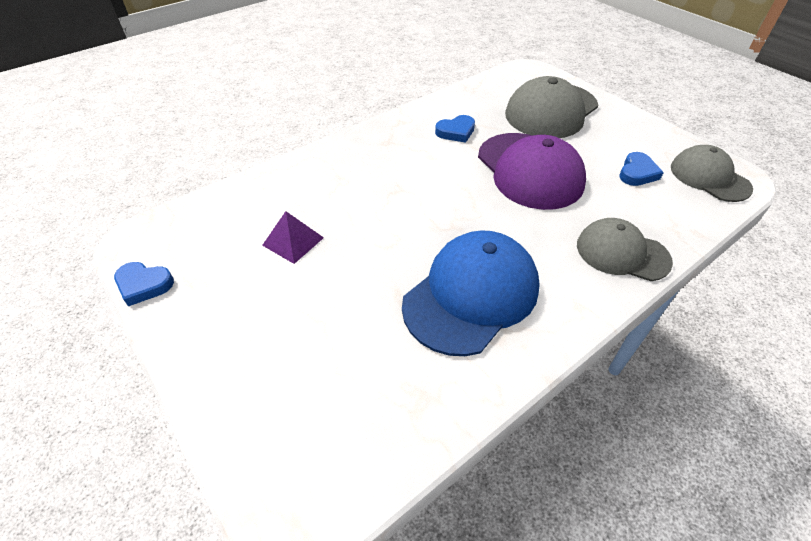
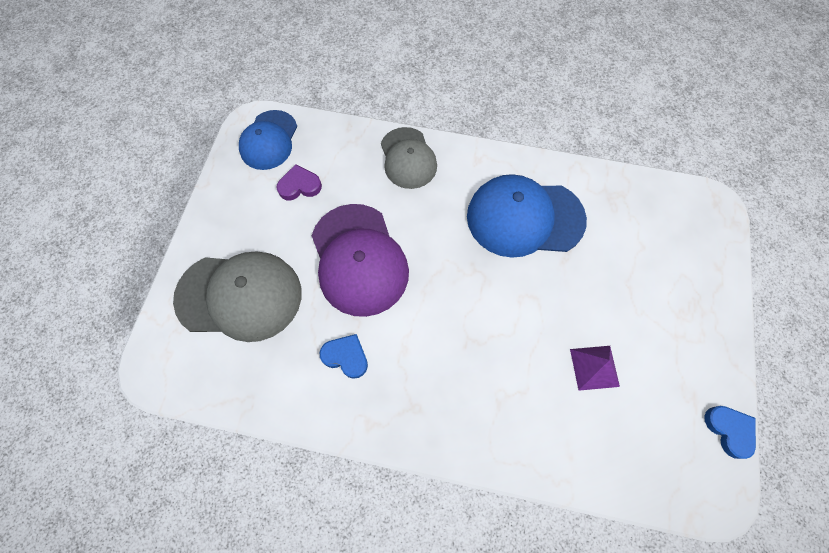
camera: 130 degrees left, 20 degrees up
(529, 170) = (359, 259): purple cap -> purple cap turned 135 degrees clockwise
(637, 173) = (299, 186): blue heart -> purple heart
(709, 177) = (269, 140): grey cap -> blue cap

